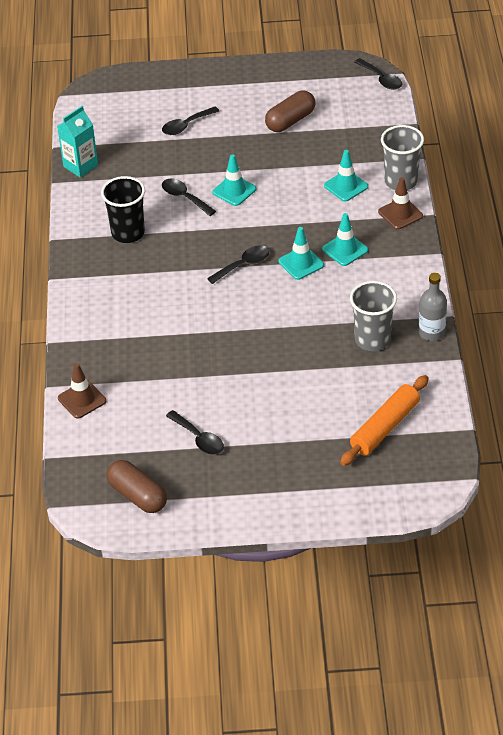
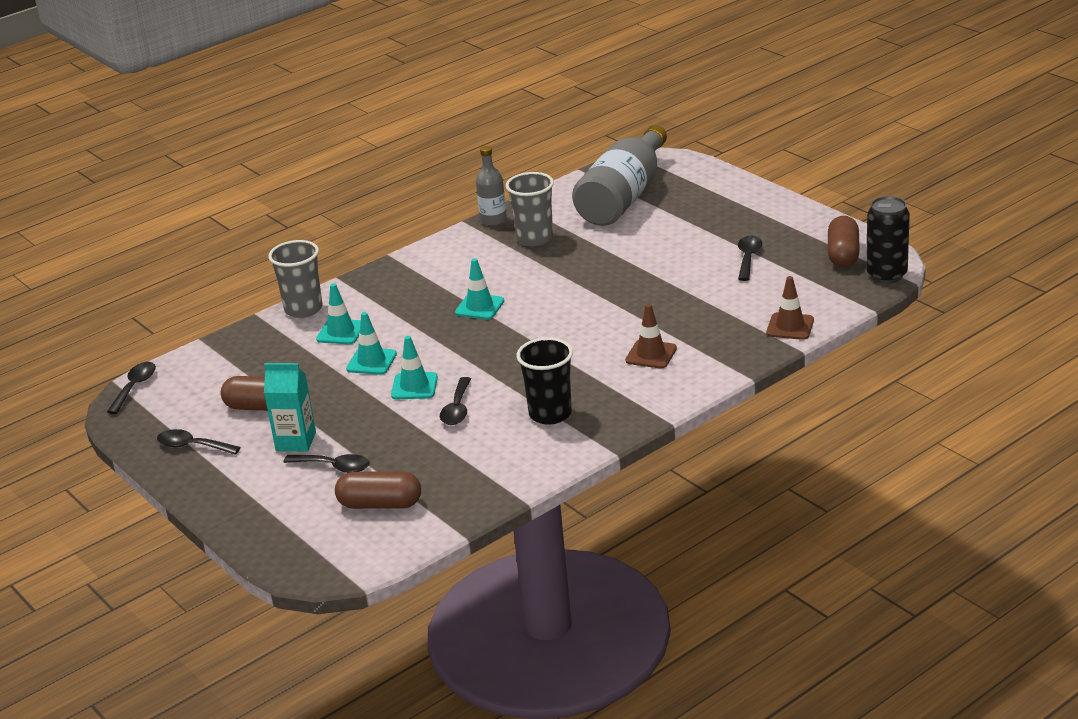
camera: 125 degrees left, 15 degrees down
(79, 499) = (886, 275): none -> black can
(80, 166) = (479, 500): turquoise carton -> turquoise carton (296, 441)
(126, 128) = (380, 504): none -> brown capsule
(243, 265) = (517, 332): black spoon -> black spoon (192, 446)
(345, 249) = (435, 295): turquoise traffic cone -> turquoise traffic cone (371, 361)
(385, 427) = (624, 197): orange rolling pin -> grey bottle
(400, 214) = (353, 291): brown traffic cone -> brown traffic cone (651, 354)

